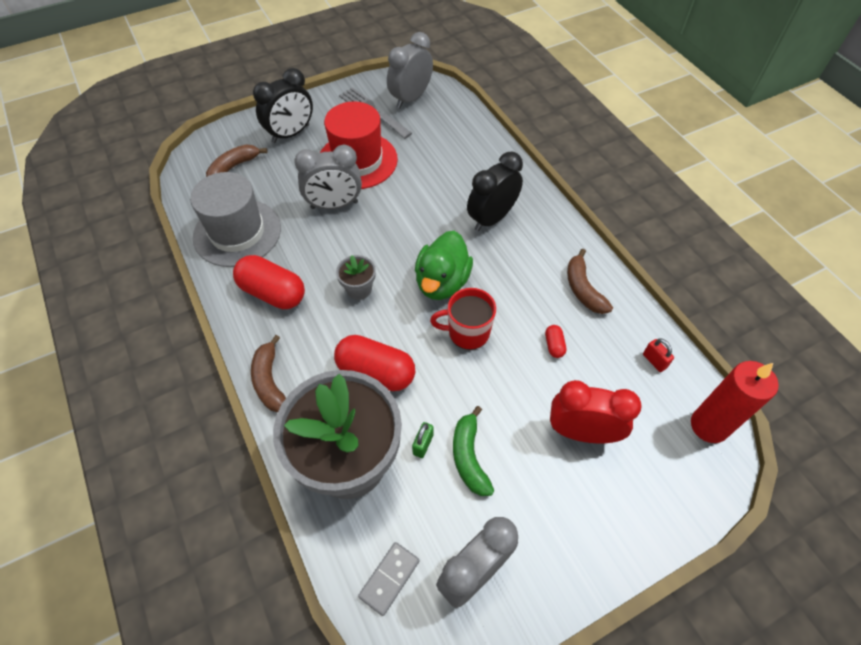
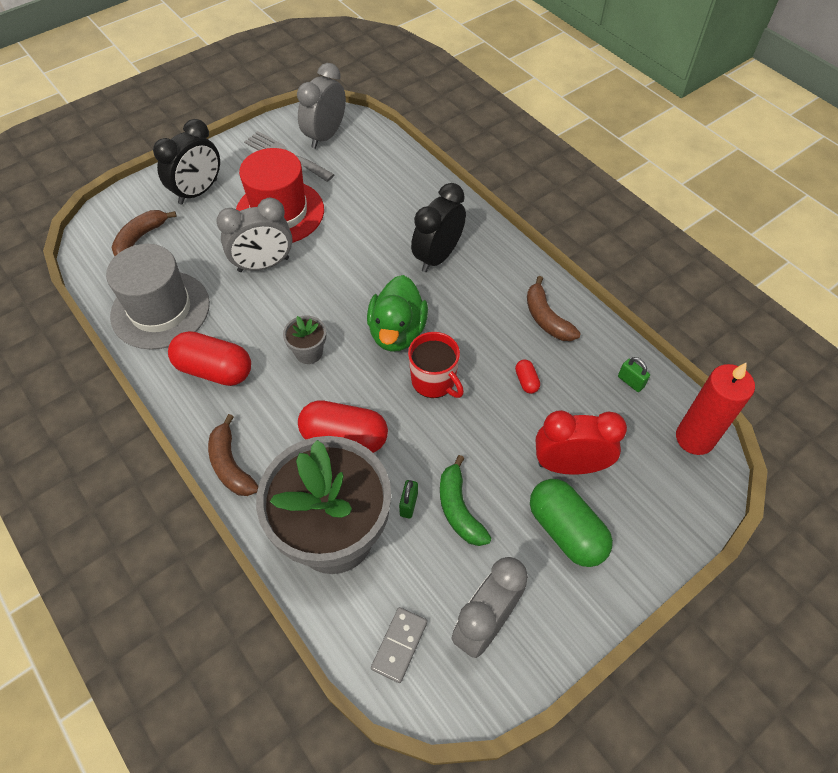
camera: 10 degrees left, 0 degrees up
(467, 332) = (434, 381): red mug -> red mug turned 120 degrees counterclockwise
(567, 495) = (566, 530): none -> green capsule
(654, 361) = (630, 382): red padlock -> green padlock

